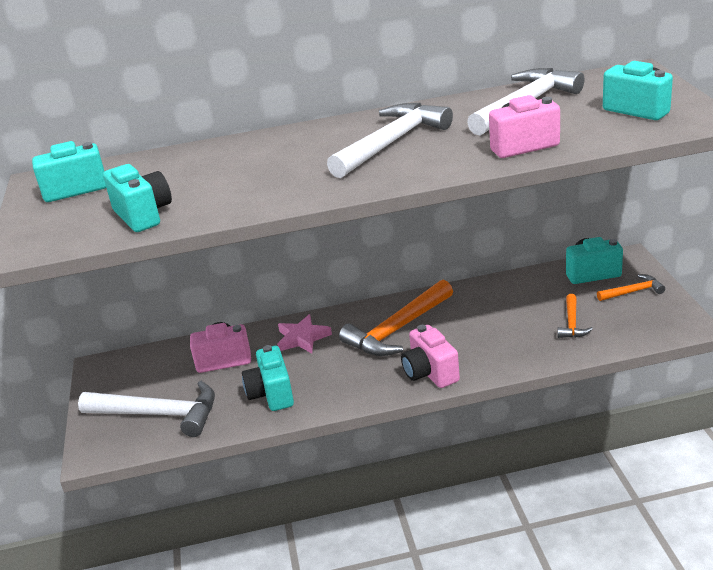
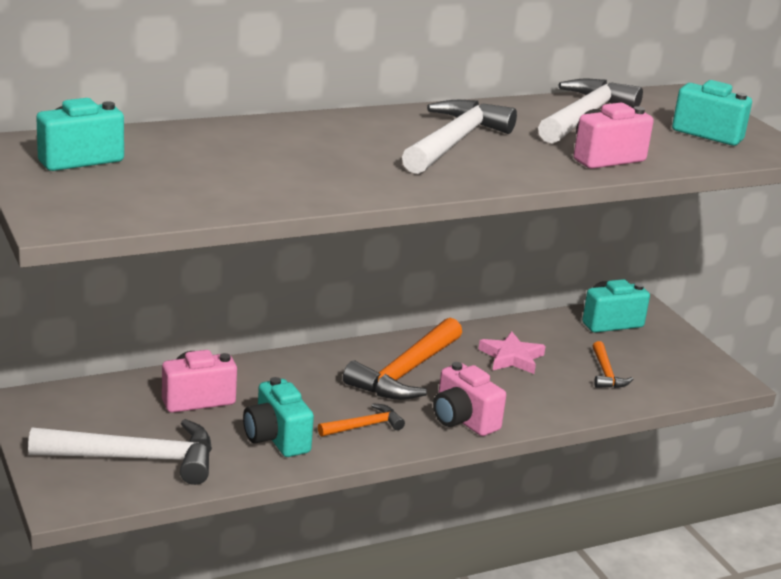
camera: 20 degrees left, 5 degrees down
(143, 215) = (195, 195): turquoise camera -> none
(302, 338) = (290, 377): pink star -> pink star (511, 357)
(633, 292) = (661, 343): orange hammer -> orange hammer (364, 426)

